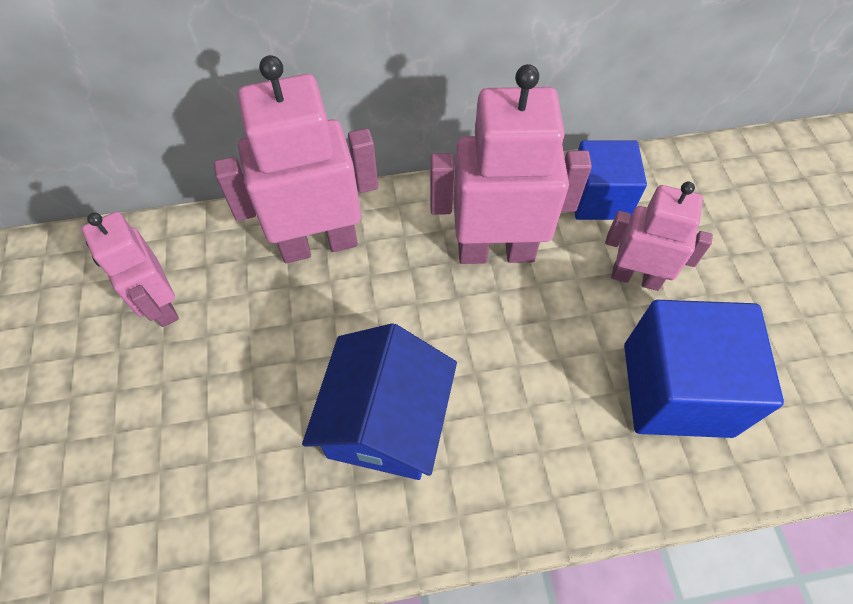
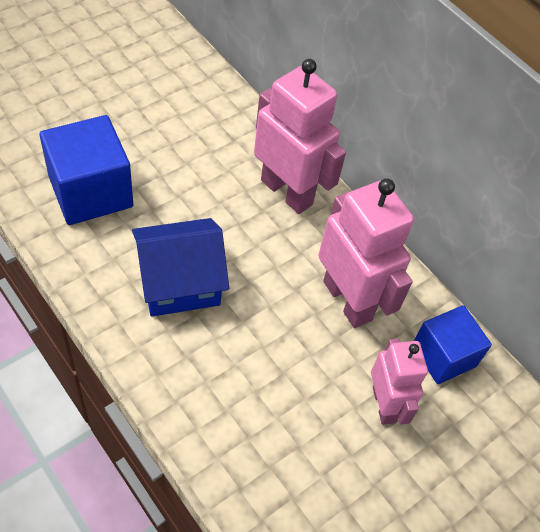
camera: 55 degrees right, 5 degrees down
(161, 305) = (193, 131): pink robot -> none
(676, 389) = (301, 460): blue cube -> blue cube (91, 192)

